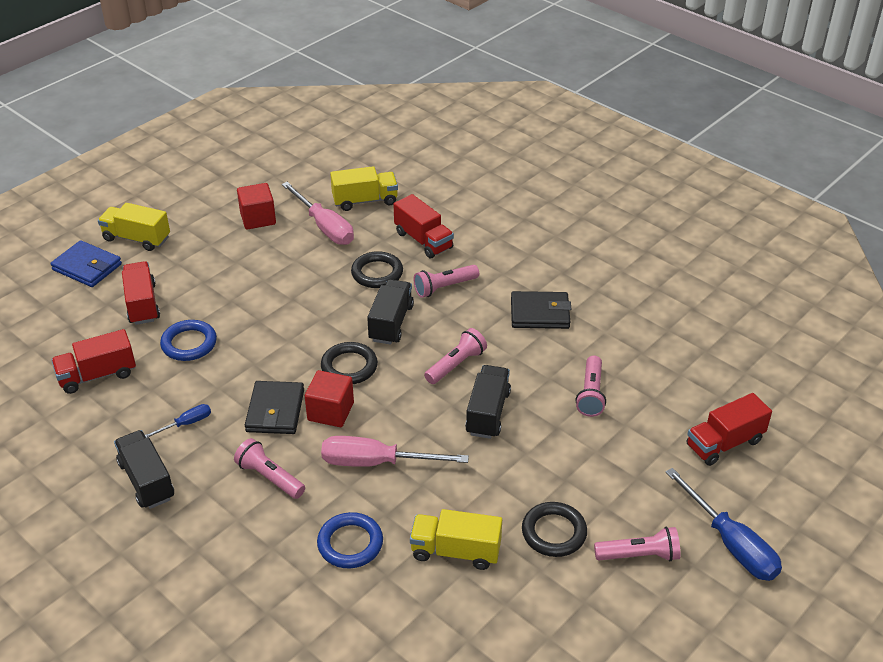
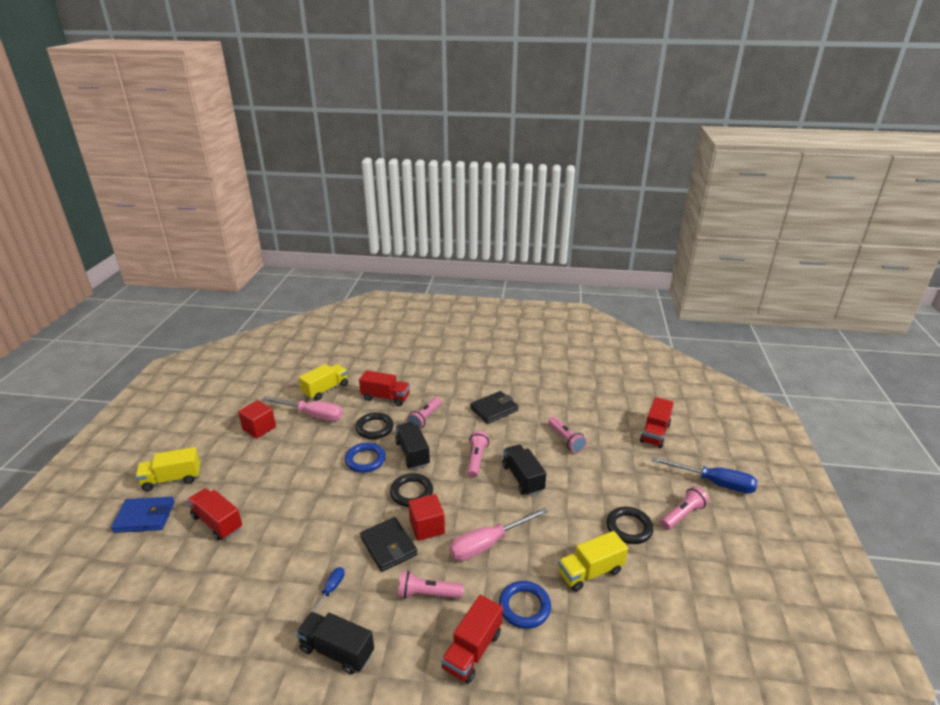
camera: 35 degrees left, 10 degrees down
(97, 375) = (223, 593): red truck -> red truck (472, 650)
(189, 344) = (281, 532): blue ring -> blue ring (365, 460)

